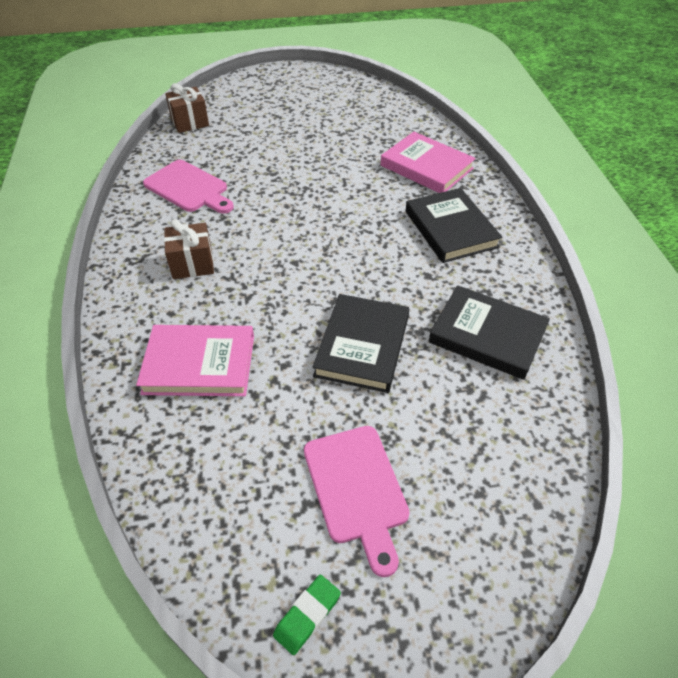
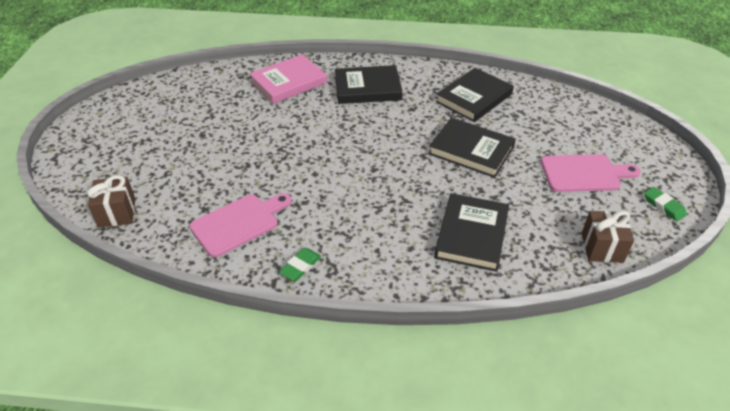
camera: 75 degrees left, 5 degrees down
(136, 238) = (300, 266): none -> green eraser
(192, 264) = (353, 229): brown gift -> brown gift (602, 247)
(199, 364) = (471, 235): pink book -> black book

